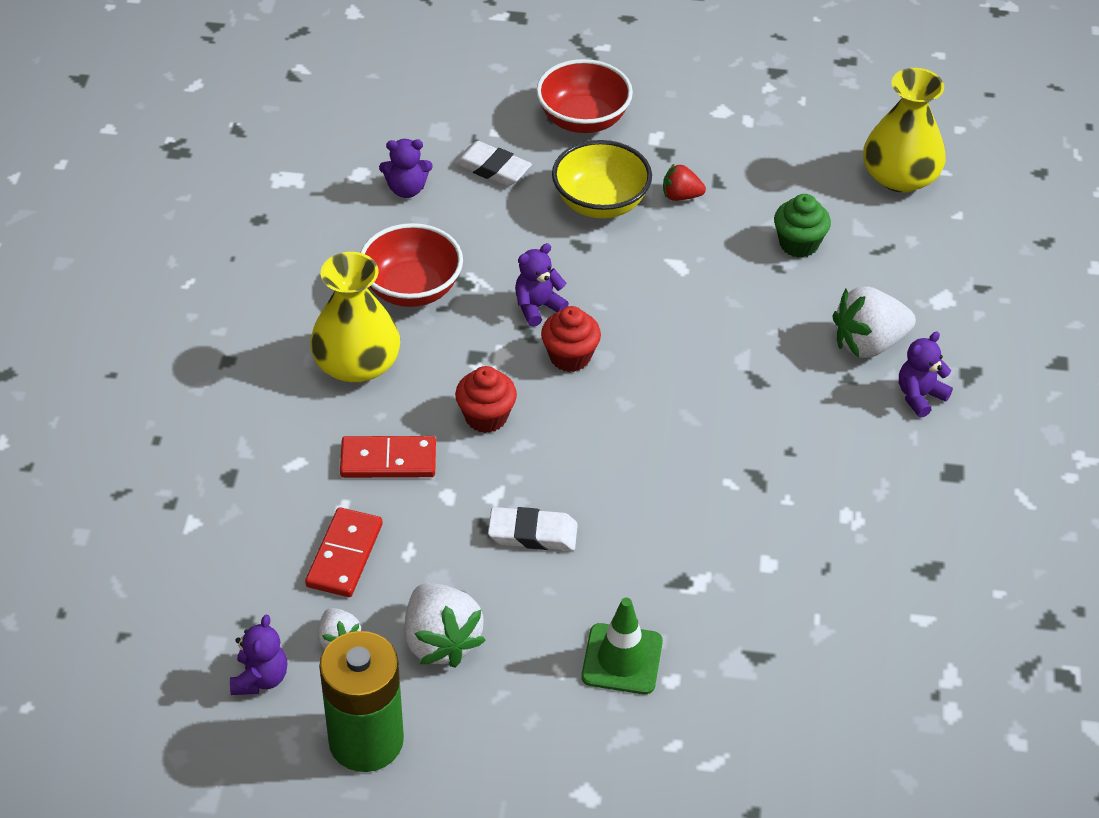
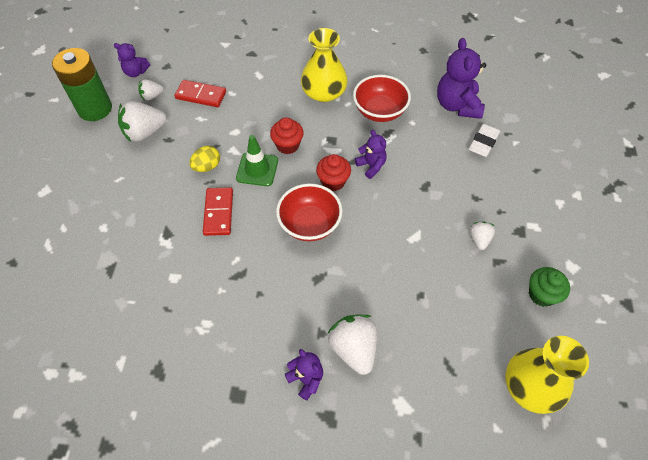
camera: 90 degrees right, 10 degrees up
(388, 460) = (259, 108): red domino -> red domino (218, 213)
(406, 189) = (457, 105): purple teddy bear -> purple teddy bear, size x1.79
(532, 533) = (207, 166): white eraser -> yellow egg
(583, 119) = (540, 186): red bowl -> red bowl (309, 224)
(600, 203) = (464, 196): yellow bowl -> none
(622, 659) = (120, 205): green traffic cone -> green traffic cone (257, 169)
(681, 196) = (479, 239): red strawberry -> white strawberry
(798, 244) = (445, 309): green cupcake -> green cupcake (541, 294)

